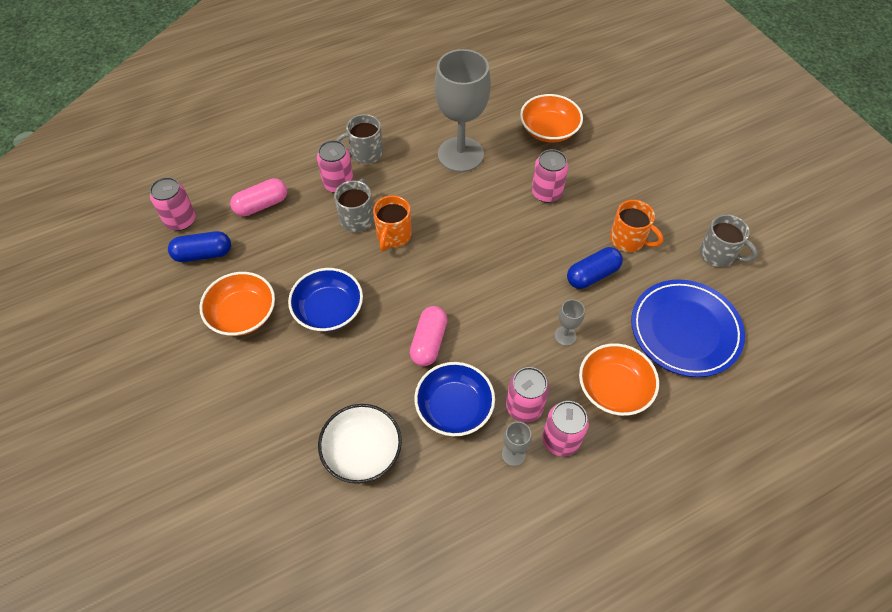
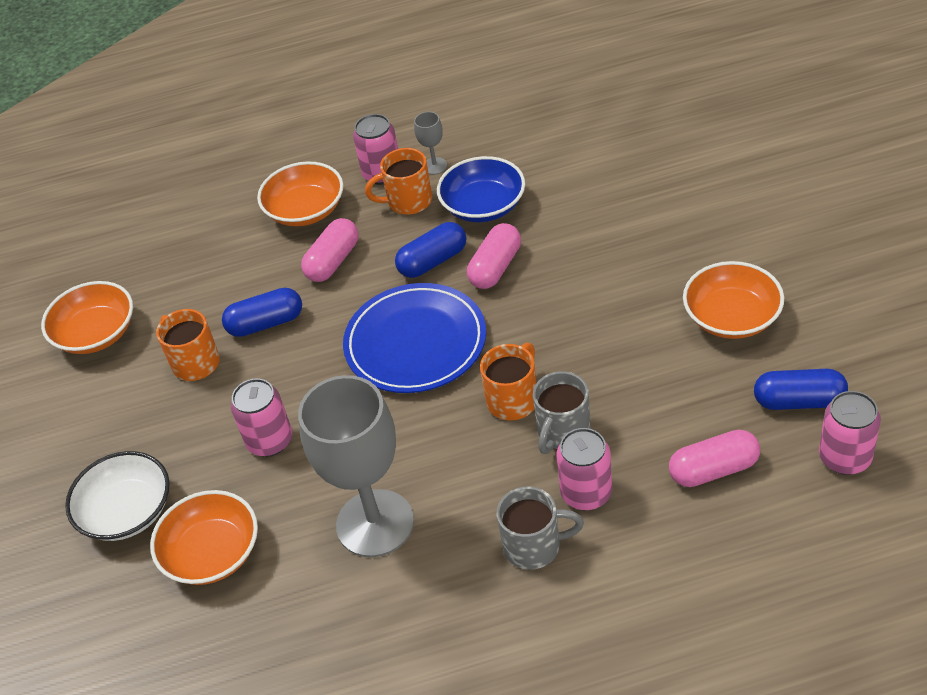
camera: 160 degrees left, 10 degrees down
(328, 310) = (616, 312): blue bowl -> none
(362, 451) = (590, 178): white bowl -> white bowl (127, 511)
(482, 343) = (433, 261): none -> blue capsule
(524, 407) = (408, 201): pink can -> orange mug
(565, 336) = (333, 261): grey goblet -> pink capsule
(685, 330) = (195, 256): blue plate -> blue plate (415, 343)
(718, 254) = (96, 333): grey mug -> orange bowl

